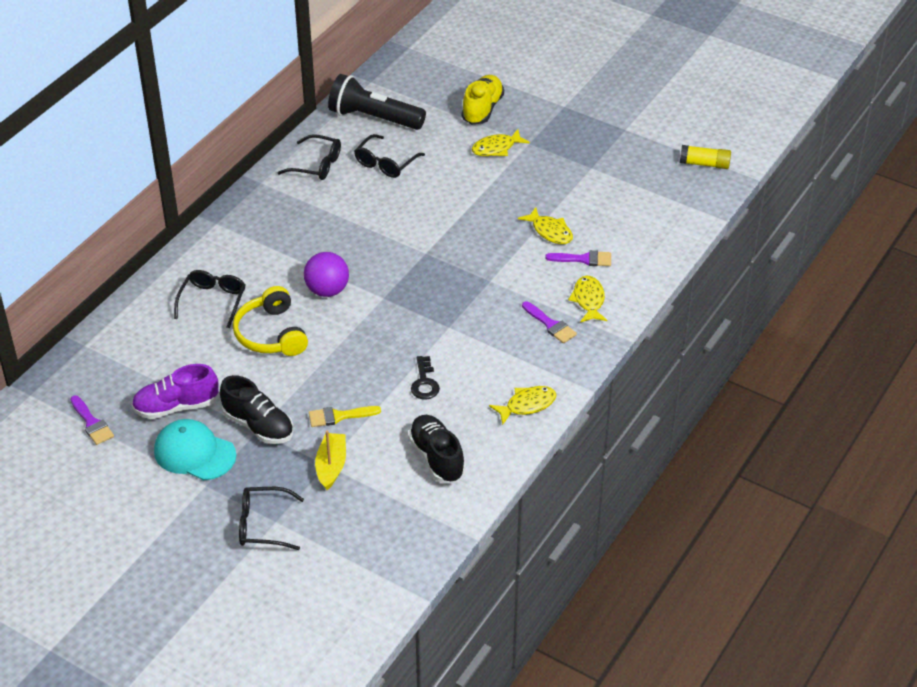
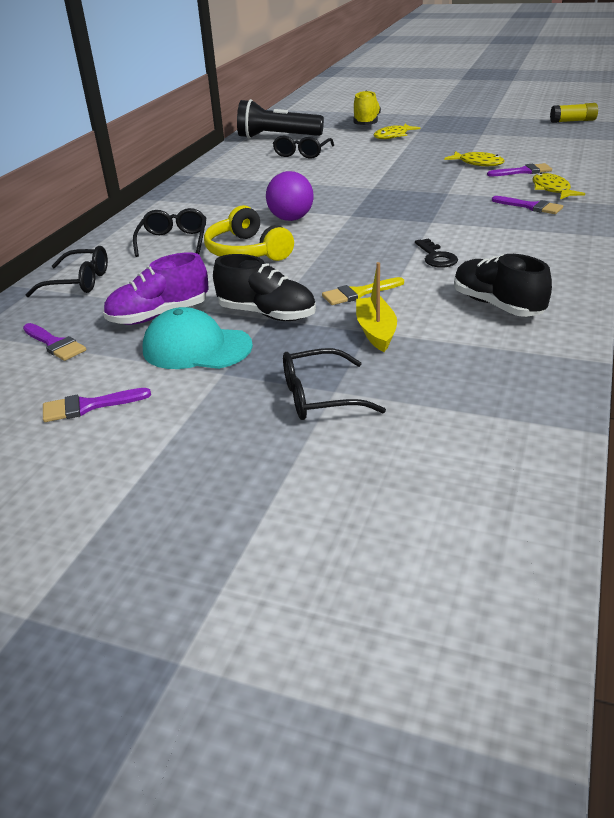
camera: 10 degrees left, 10 degrees down
(106, 497) = (88, 406): none -> purple brush
(317, 165) = (240, 162): black glasses -> black glasses (79, 282)
(527, 405) = (560, 255): yellow fish -> none

